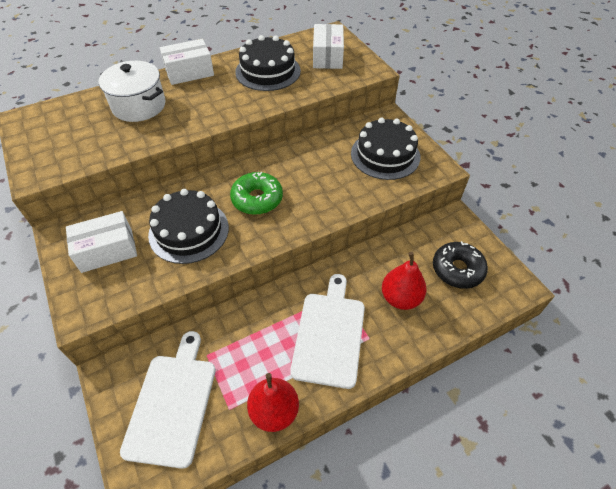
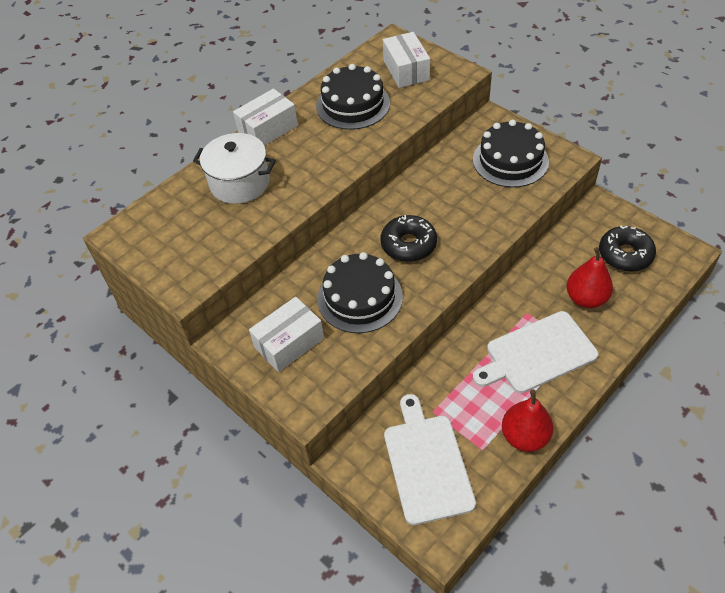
camera: 15 degrees left, 0 degrees up
(257, 199) = (408, 244): green donut -> black donut
(329, 334) = (537, 353): white cutting board -> white cutting board turned 105 degrees counterclockwise

